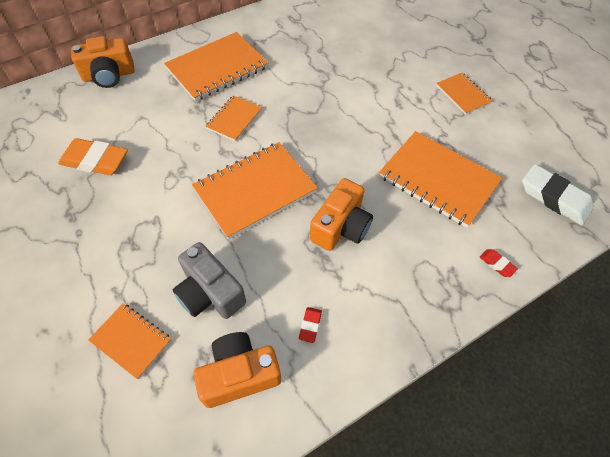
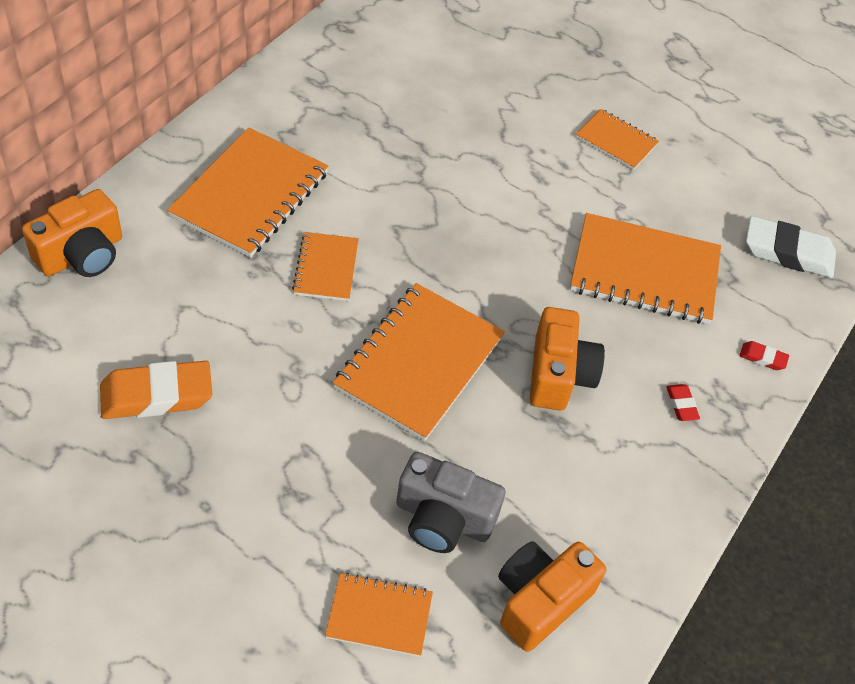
camera: 30 degrees left, 5 degrees down
(310, 325) = (590, 511): red eraser -> red eraser (681, 404)

